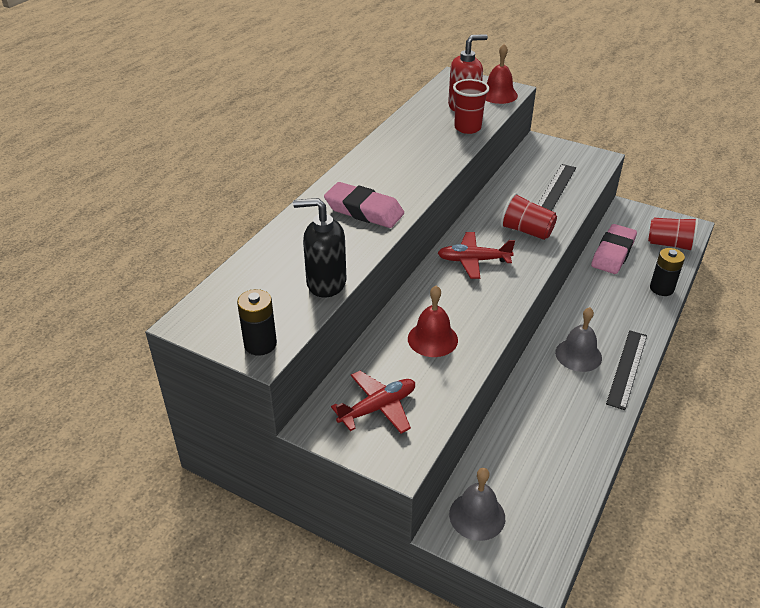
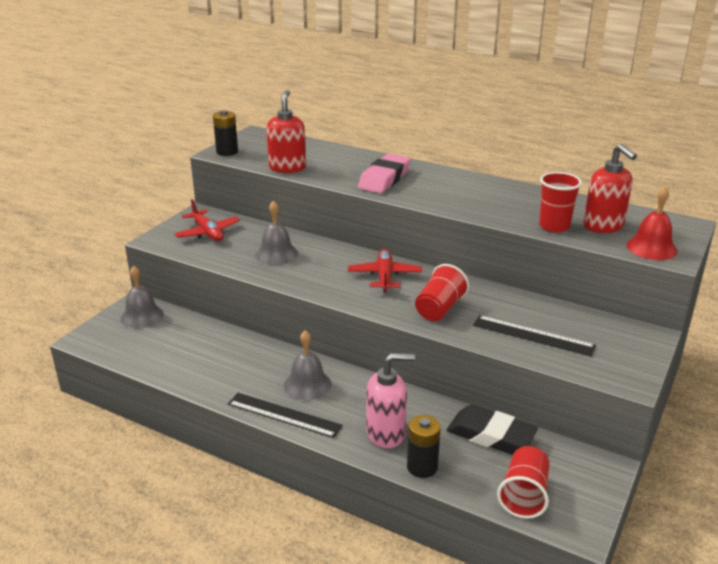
camera: 90 degrees right, 10 degrees down
(326, 283) = (287, 168): black soap dispenser -> red soap dispenser
(432, 339) = (276, 254): red bell -> grey bell
(613, 253) = (490, 435): pink eraser -> black eraser
(629, 306) = (386, 433): none -> pink soap dispenser

